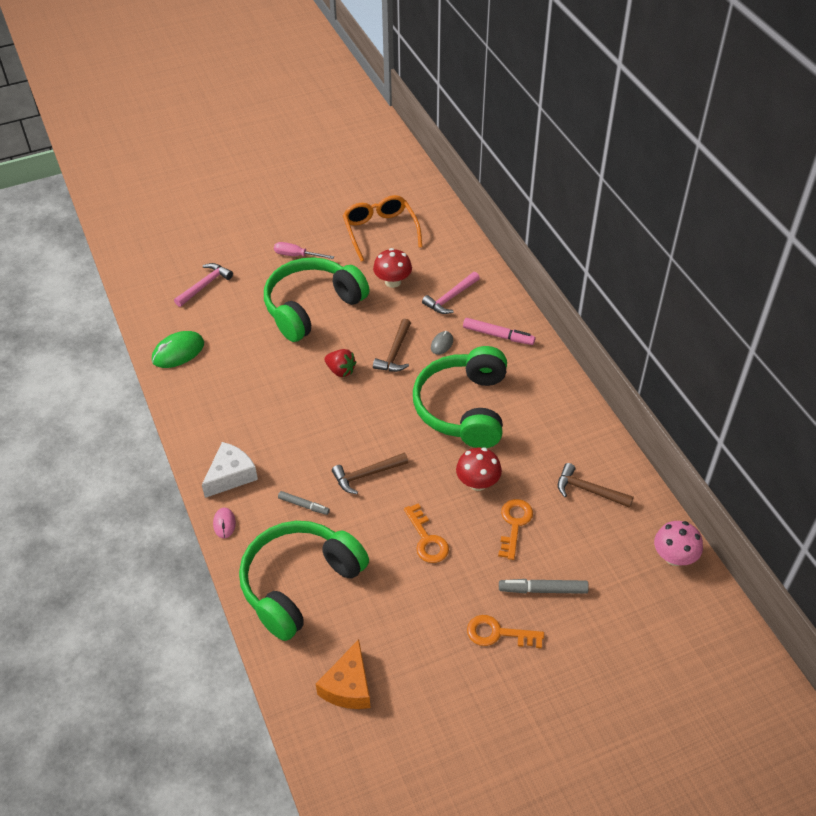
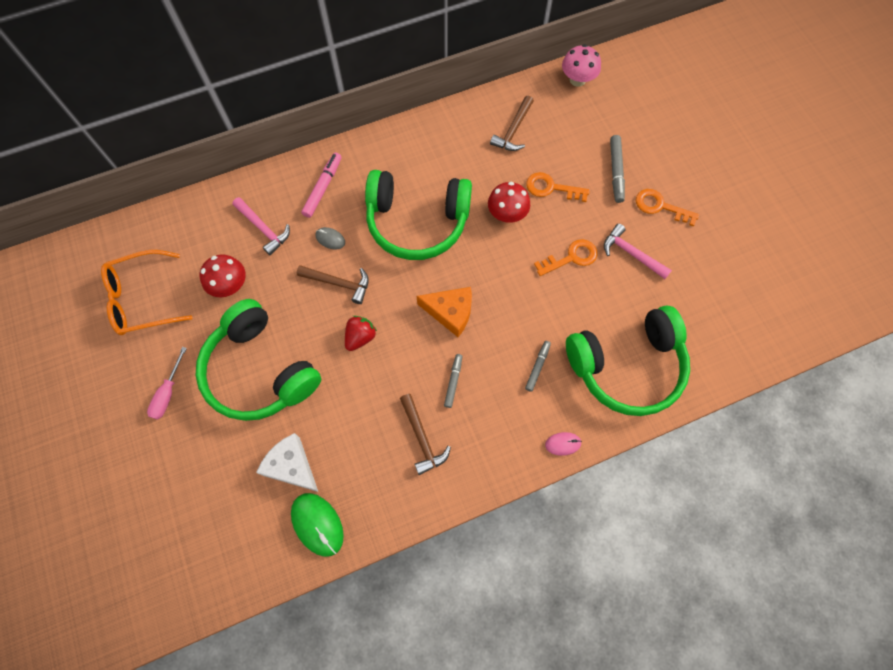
camera: 90 degrees left, 20 degrees up
(205, 285) = (204, 503): pink hammer -> pink hammer (631, 253)
(231, 475) = (502, 443): white cheese -> white cheese (292, 466)
(293, 439) = (453, 381): none -> grey marker
(299, 584) = (627, 366): green headphones -> green headphones turned 60 degrees counterclockwise
(348, 686) = (723, 321): orange cheese -> orange cheese (450, 312)
(366, 475) = (499, 309): brown hammer -> brown hammer (422, 438)
(498, 633) = (660, 206): orange key -> orange key turned 105 degrees clockwise

